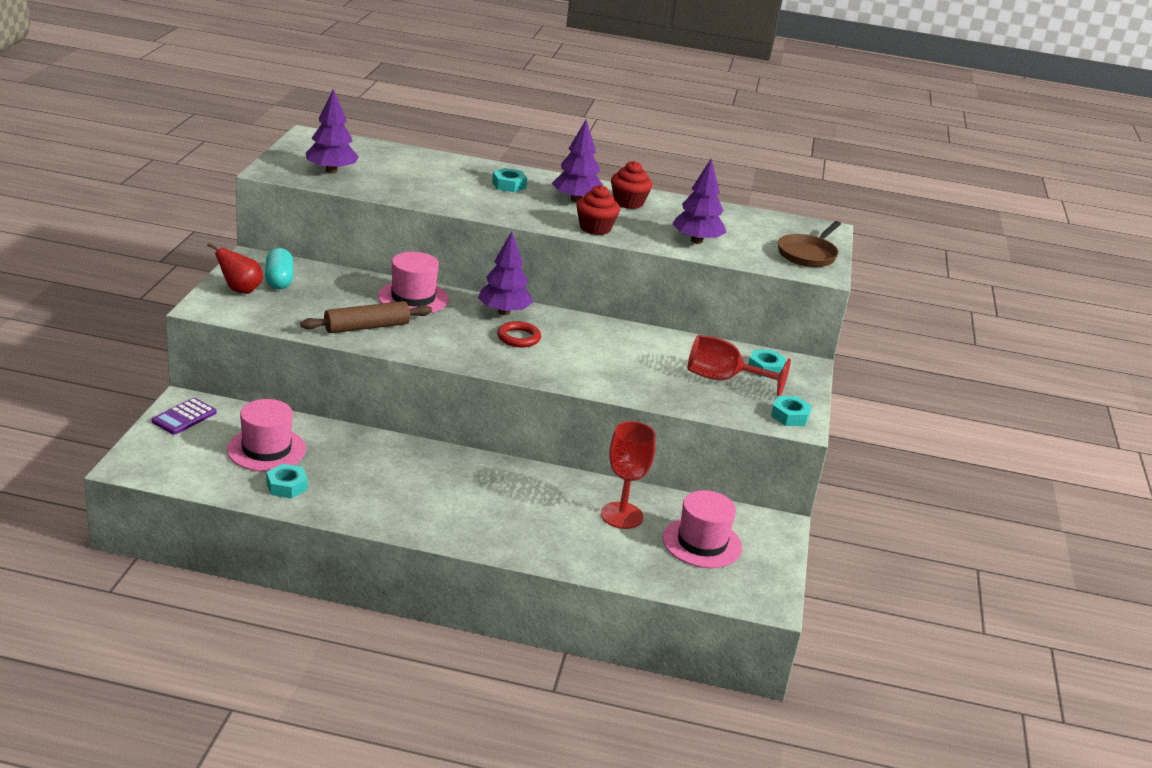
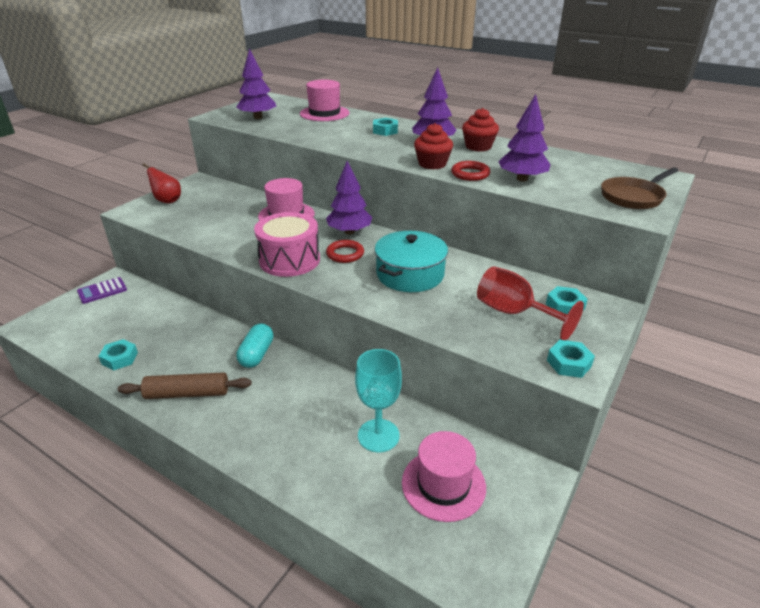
camera: 25 degrees right, 5 degrees up
(266, 449) = (133, 324): pink hat -> pink hat (324, 113)
(279, 280) = (201, 196): turquoise capsule -> turquoise capsule (256, 354)
(366, 327) = (230, 234): brown rolling pin -> brown rolling pin (187, 393)
(462, 350) = (289, 260): none -> pink drum
(602, 352) = (410, 274): none -> turquoise pot
(621, 515) = (378, 435): red goblet -> turquoise goblet
(642, 238) = (470, 174): none -> red ring

